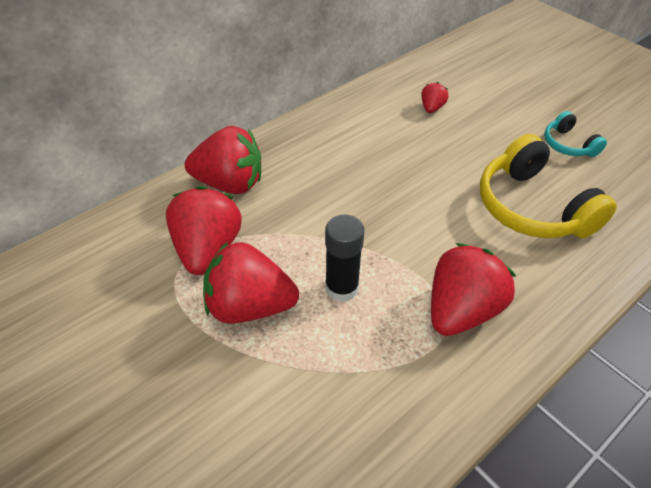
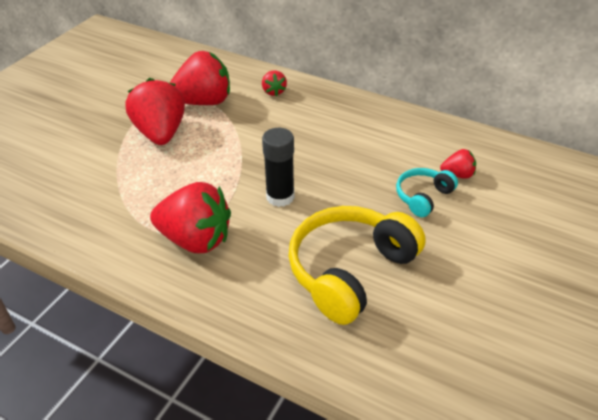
camera: 70 degrees right, 5 degrees down
(230, 184) = (274, 92): red strawberry -> red strawberry, size x0.48
(342, 288) = (194, 170): black glue stick -> black glue stick (280, 197)
(568, 145) = (479, 291): turquoise headphones -> turquoise headphones (423, 197)

